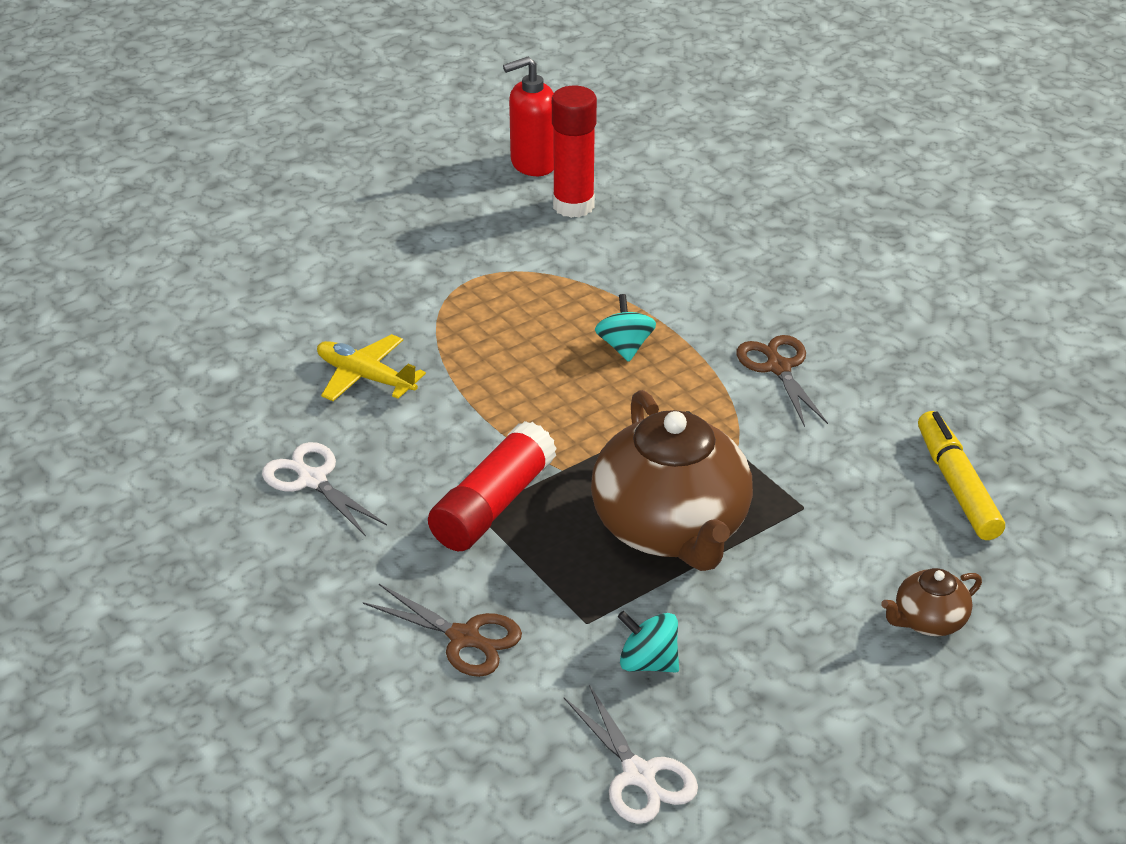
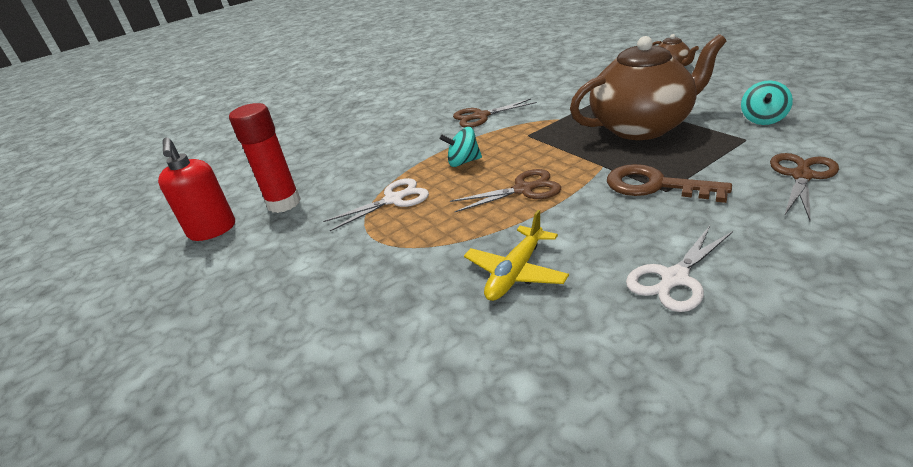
camera: 85 degrees left, 5 degrees down
(493, 505) = (655, 185): red glue stick -> brown key
(528, 395) = (524, 189): none -> brown scissors
(639, 775) = (854, 110): white scissors -> white scissors (394, 199)
(957, 485) = (568, 71): yellow marker -> none

